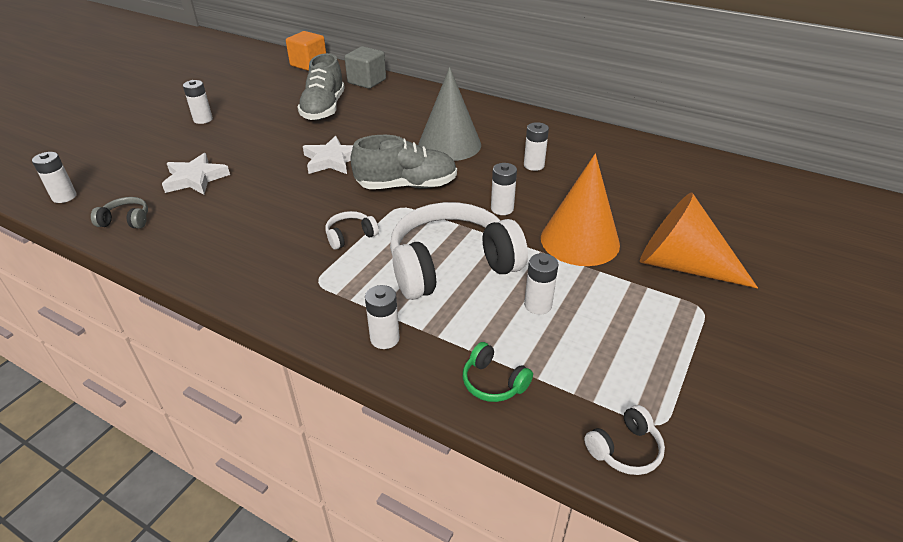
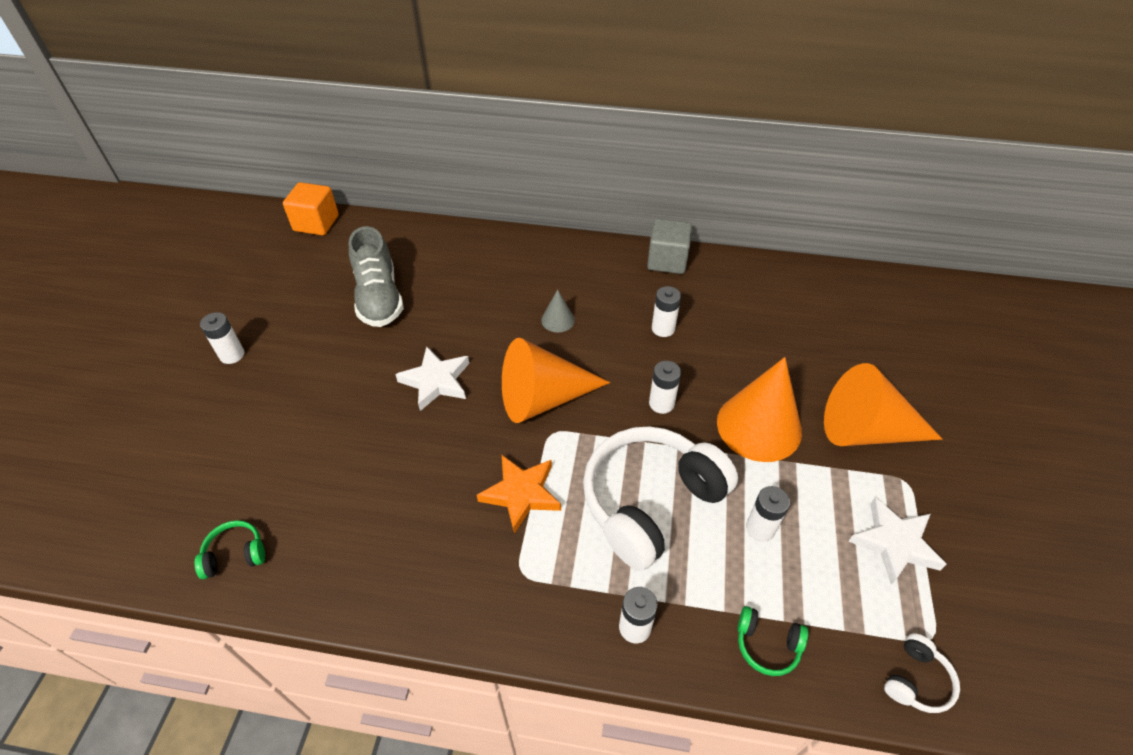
camera: 20 degrees left, 10 degrees up
(64, 197) = (124, 541): white battery -> none
(126, 221) = (235, 555): grey headphones -> green headphones
(195, 178) = (283, 459): white star -> white star (894, 543)
(350, 236) = (521, 494): white headphones -> orange star
(367, 81) = (407, 237): grey cube -> grey cube (667, 261)
(407, 186) = (543, 398): grey shoe -> orange cone
(449, 144) = (558, 320): grey cone -> grey cone, size x0.45

